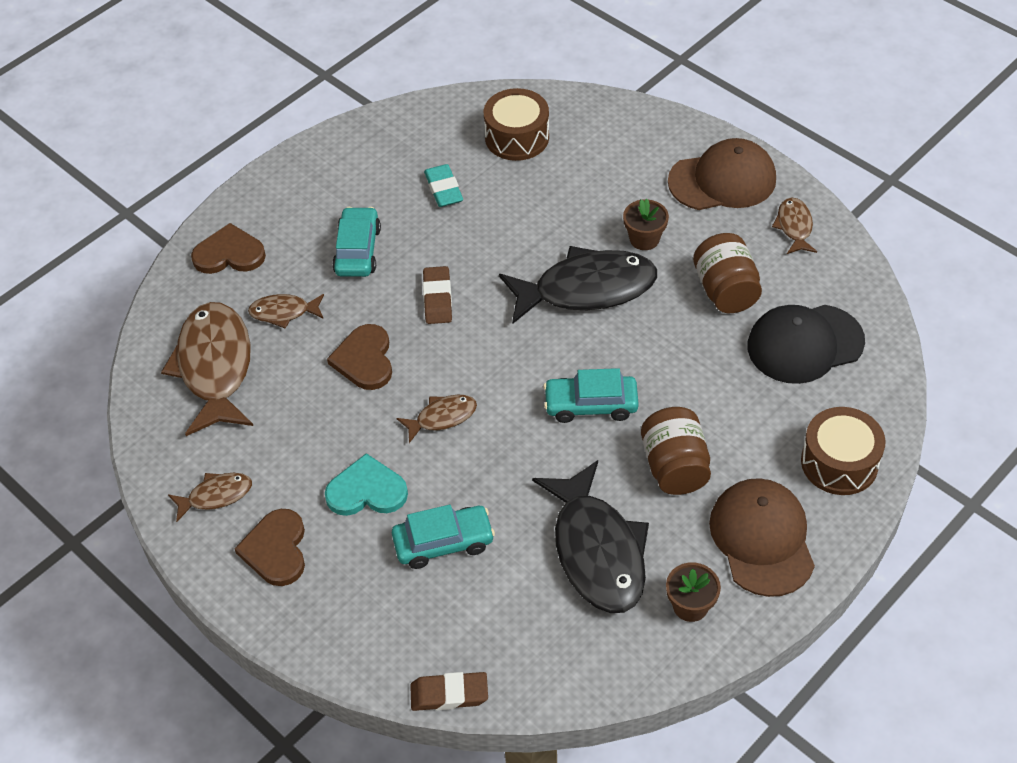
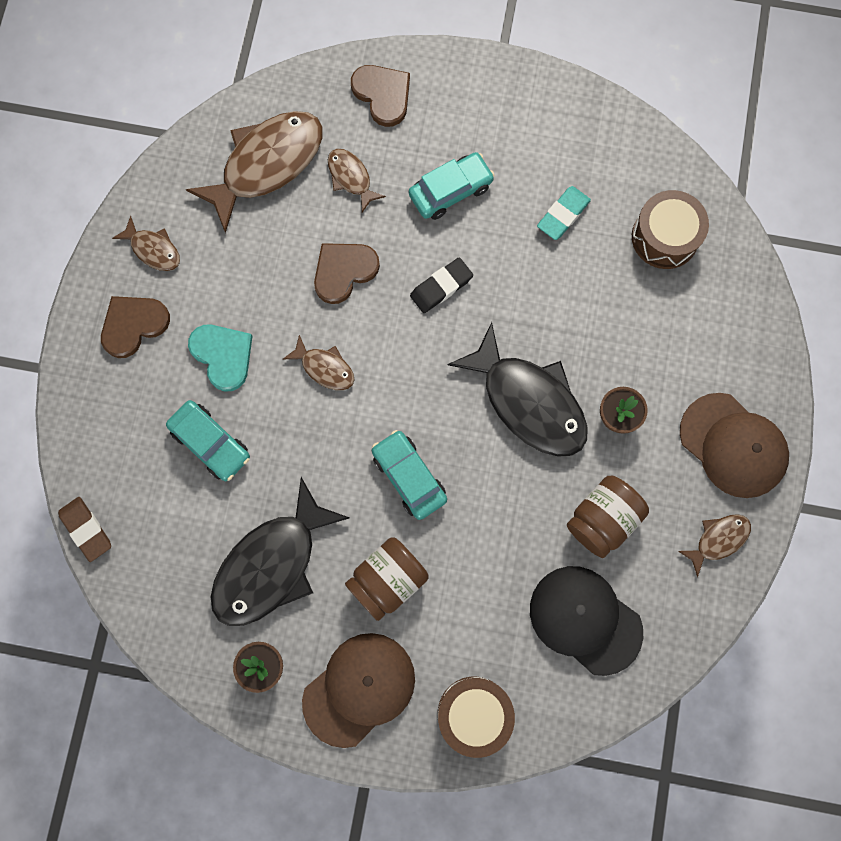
camera: 55 degrees right, 25 degrees up
(437, 298) = (441, 287): brown eraser -> black eraser

